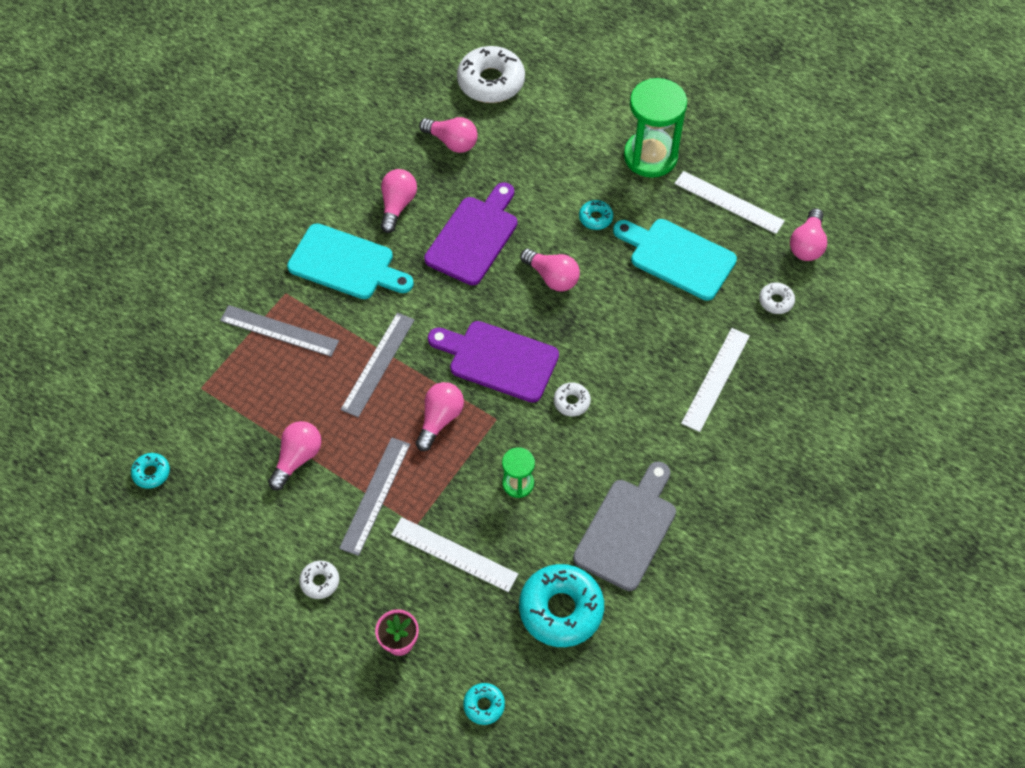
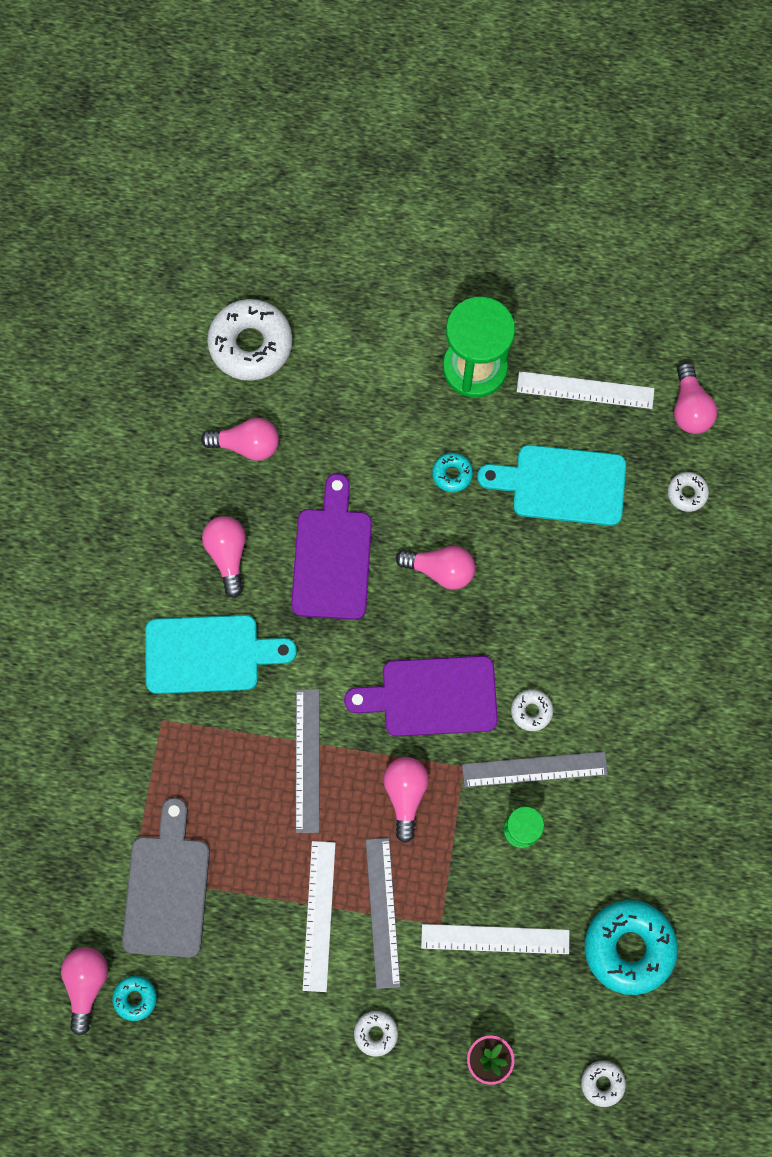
camera: 25 degrees left, 15 degrees up
(279, 331) = (180, 769): grey ruler -> grey ruler (534, 769)
(297, 458) = (280, 909): pink light bulb -> pink light bulb (86, 984)
(484, 705) = (602, 1083): turquoise donut -> white donut
(627, 529) = (653, 829): grey cutting board -> grey cutting board (167, 888)
(715, 379) = (665, 616): white ruler -> white ruler (318, 915)

